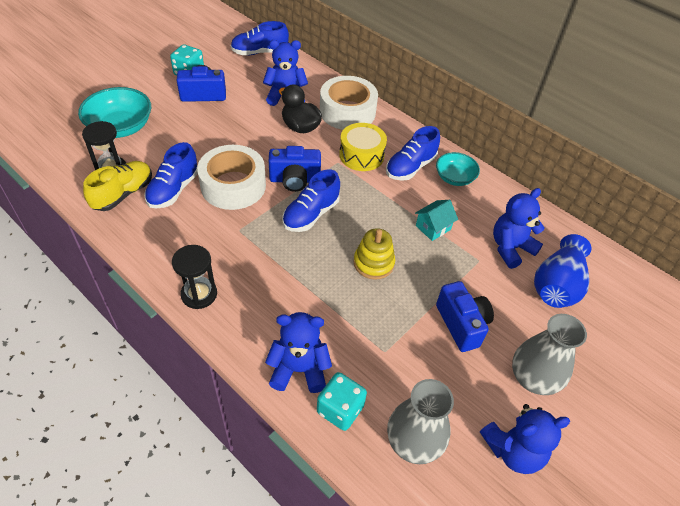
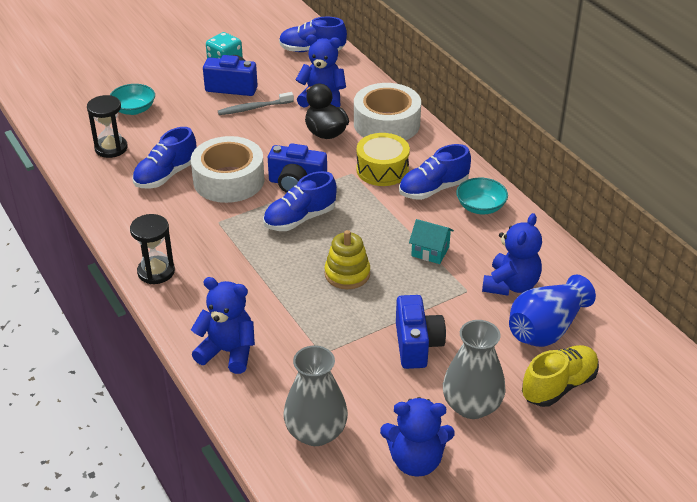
camera: 20 degrees right, 10 degrees down
(120, 127) = (134, 109): turquoise bowl -> turquoise bowl, size x0.61
(123, 194) = (114, 172): yellow shoe -> yellow shoe (559, 386)
(229, 112) = (253, 108): none -> grey toothbrush
(340, 409) = (254, 392): turquoise dice -> none
(433, 227) = (430, 251): turquoise house -> turquoise house turned 45 degrees clockwise
(510, 248) = (511, 285): blue teddy bear -> blue teddy bear turned 135 degrees clockwise

